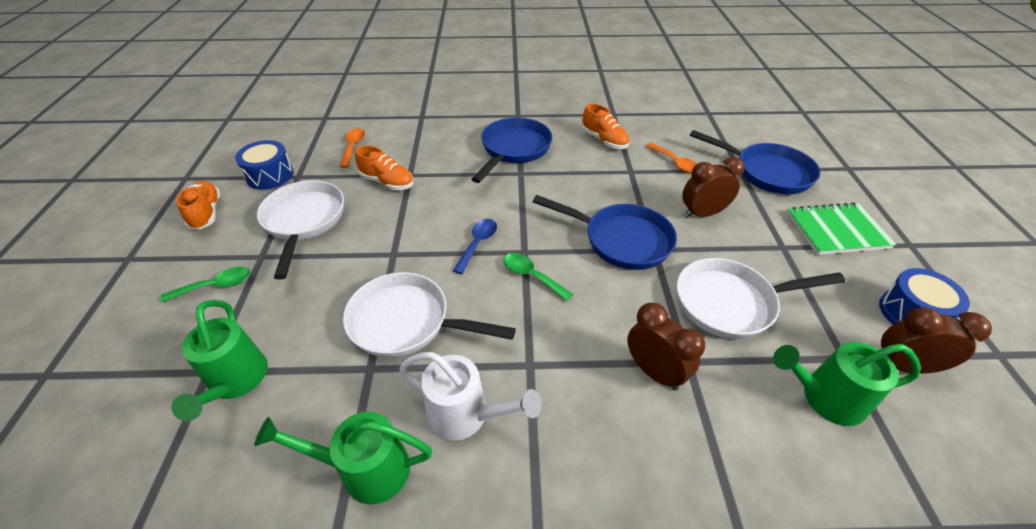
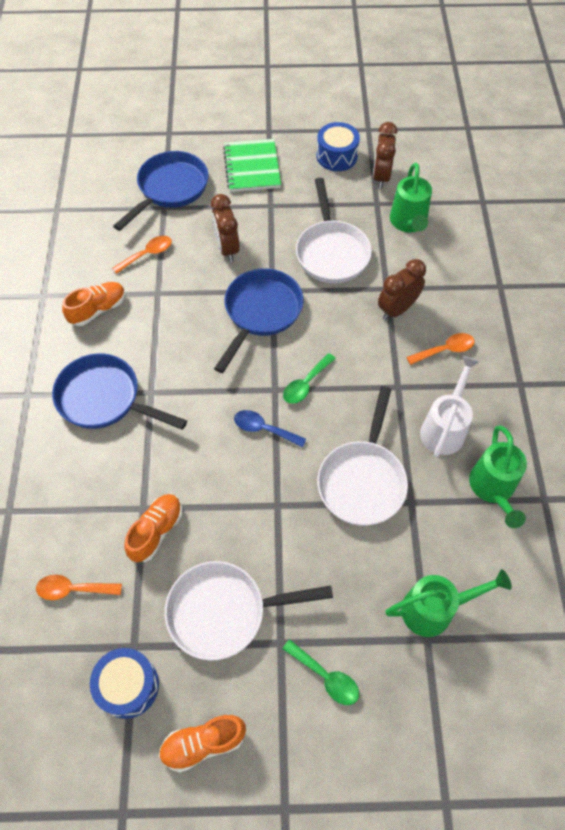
camera: 90 degrees left, 15 degrees up
(215, 286) = (325, 676): green spoon -> green spoon turned 150 degrees clockwise
(593, 428) = (445, 350): none -> orange spoon

